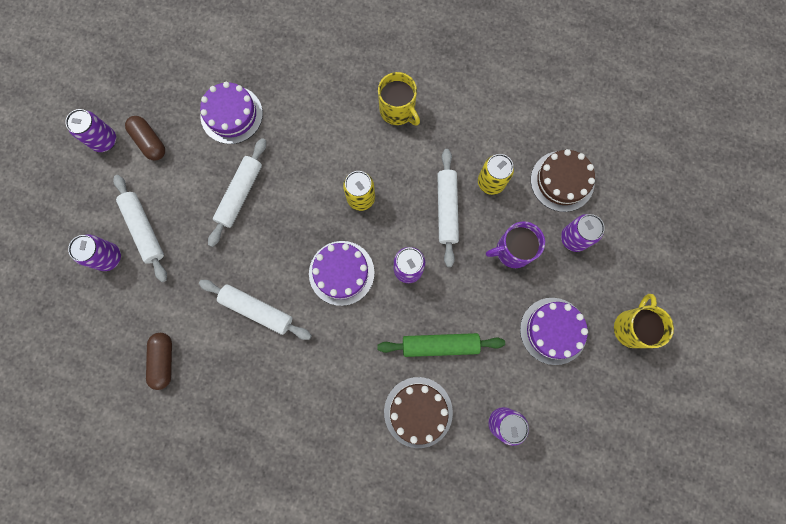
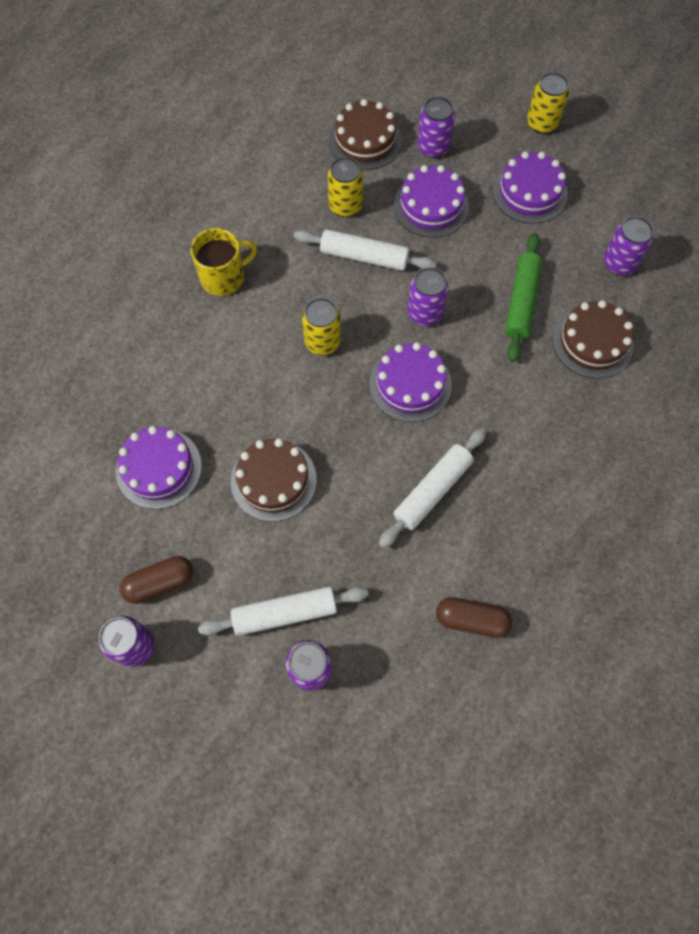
camera: 75 degrees left, 10 degrees down
(240, 194) = (273, 480): white rolling pin -> brown cake
(512, 250) = (431, 206): purple mug -> purple cake
(632, 327) = (542, 124): yellow mug -> yellow can

